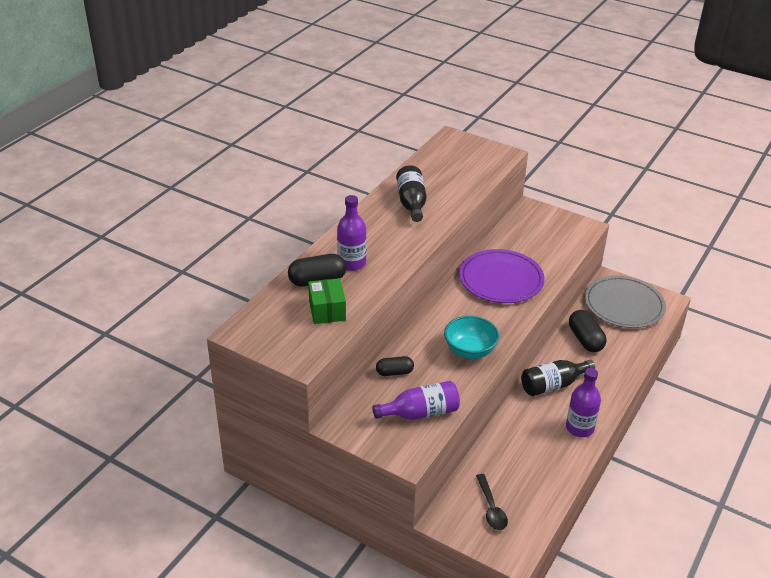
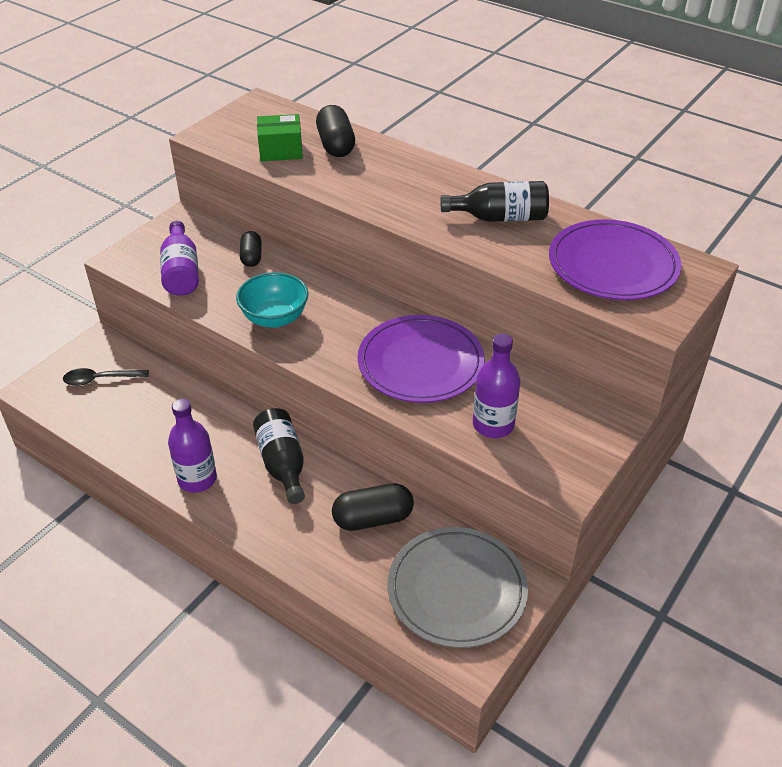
camera: 95 degrees right, 5 degrees up
(351, 263) = (366, 168): purple bottle -> purple bottle (493, 425)
(455, 164) = (613, 264): none -> purple plate

